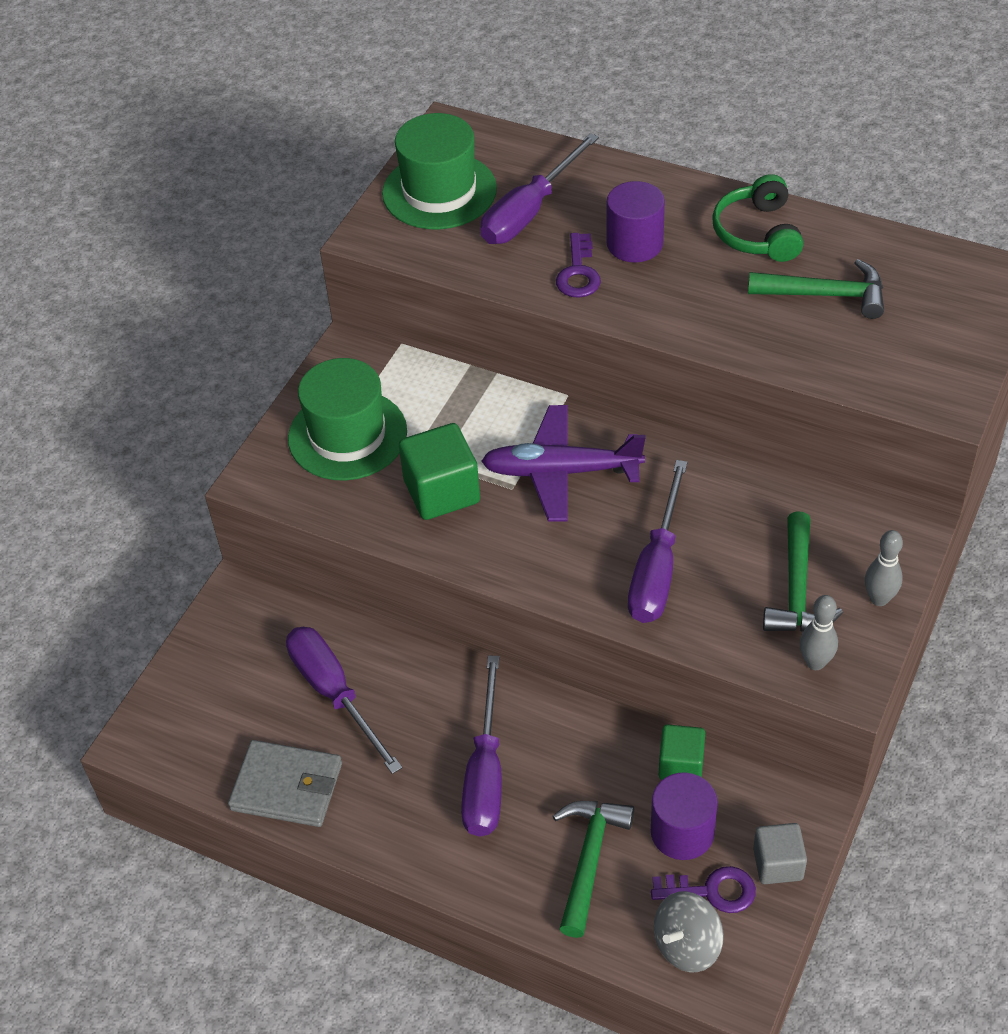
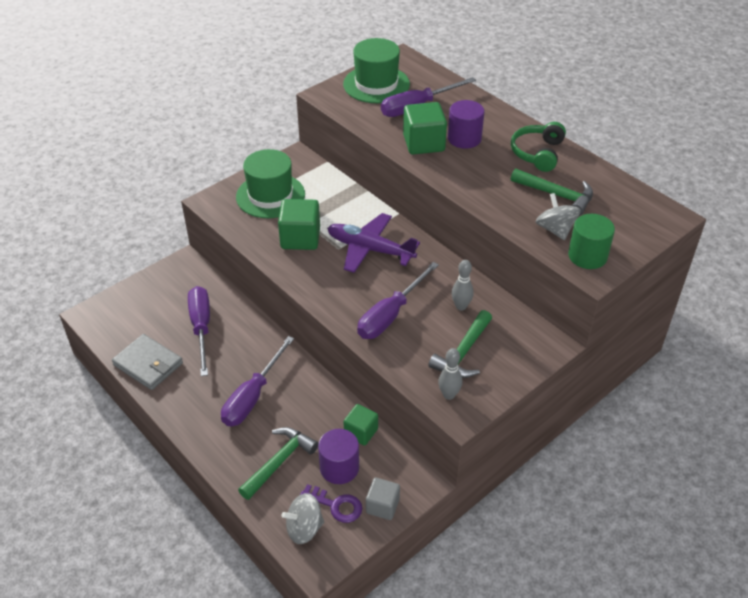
camera: 20 degrees right, 5 degrees down
(578, 272) = (423, 143): purple key -> green cube
(857, 352) = (555, 229): none -> grey spinning top
(879, 599) = (508, 375): grey bowling pin -> grey bowling pin (461, 306)
(925, 379) = (587, 256): none -> green cylinder

